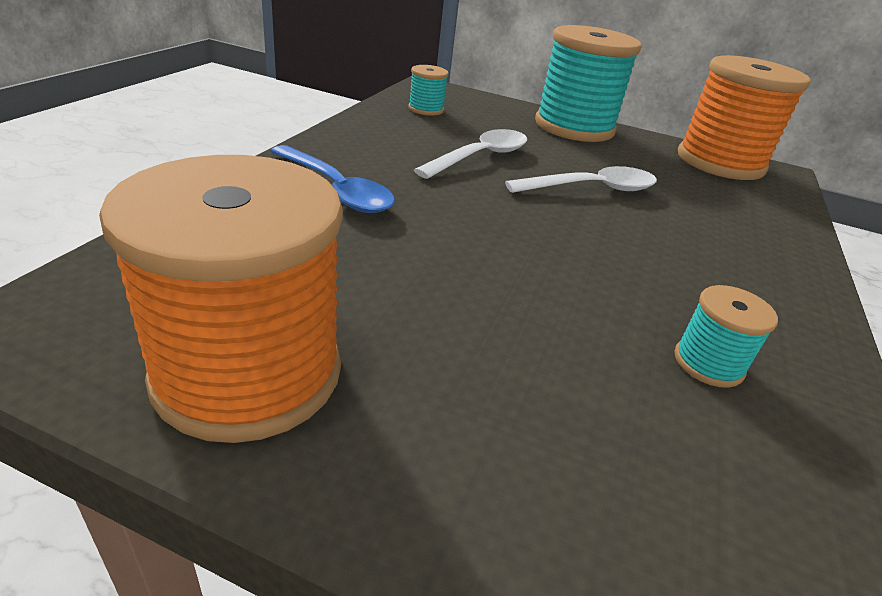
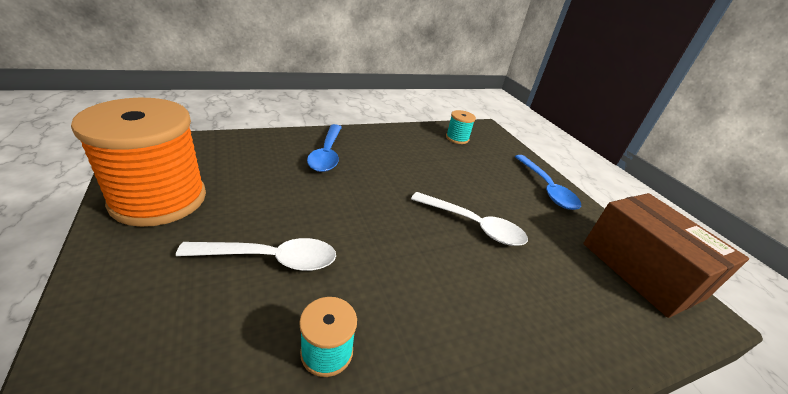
camera: 45 degrees right, 0 degrees up
(480, 157) = (436, 174): white spoon -> white spoon (271, 259)
(574, 127) = (546, 188): turquoise spool -> blue spoon
(720, 162) = (641, 270): orange spool -> brown box

